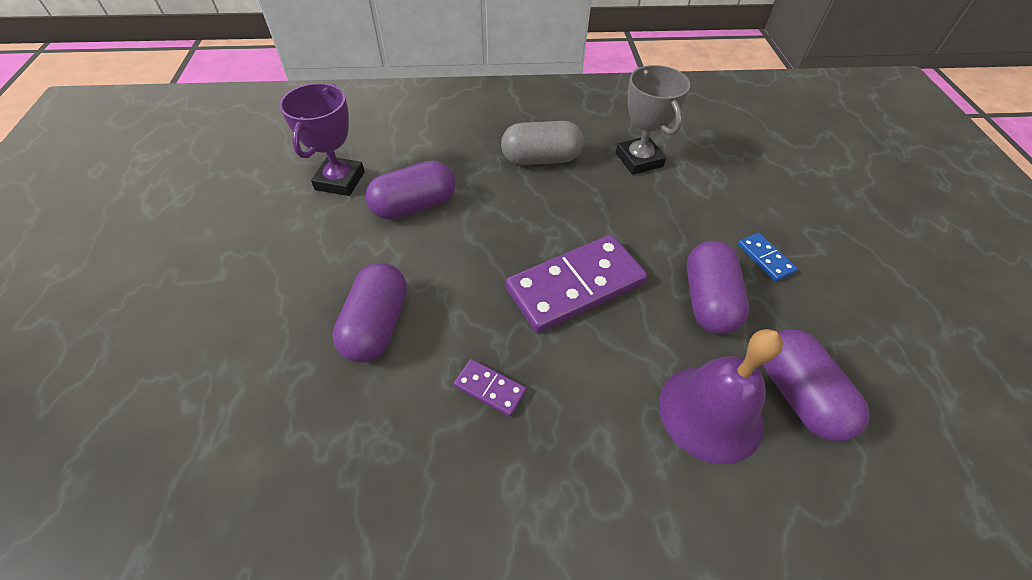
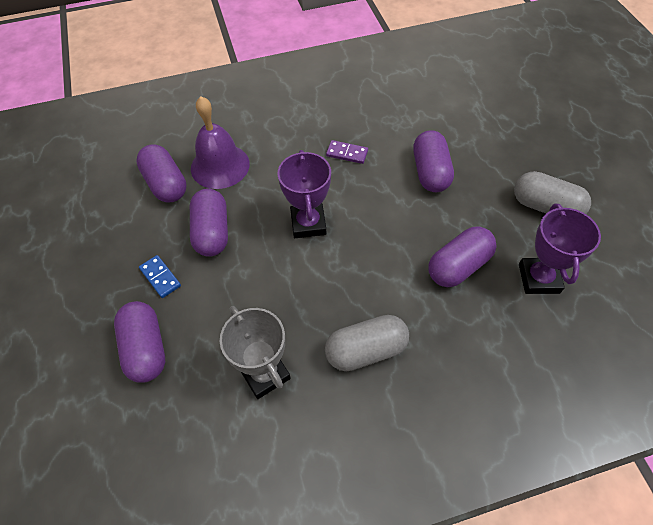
camera: 170 degrees right, 5 degrees up
(265, 246) = (545, 207): none -> grey capsule
(575, 286) = (308, 223): purple domino -> purple trophy
(760, 196) = (146, 348): none -> purple capsule

